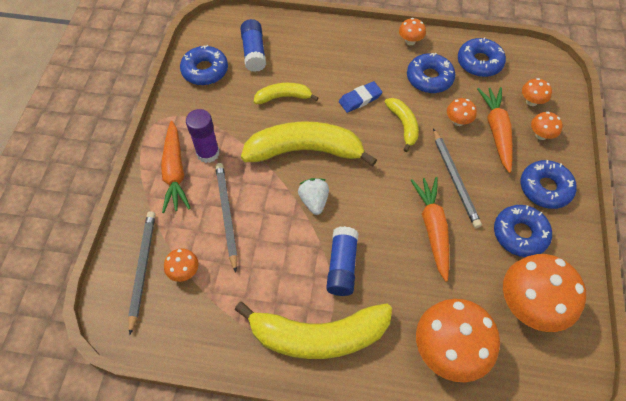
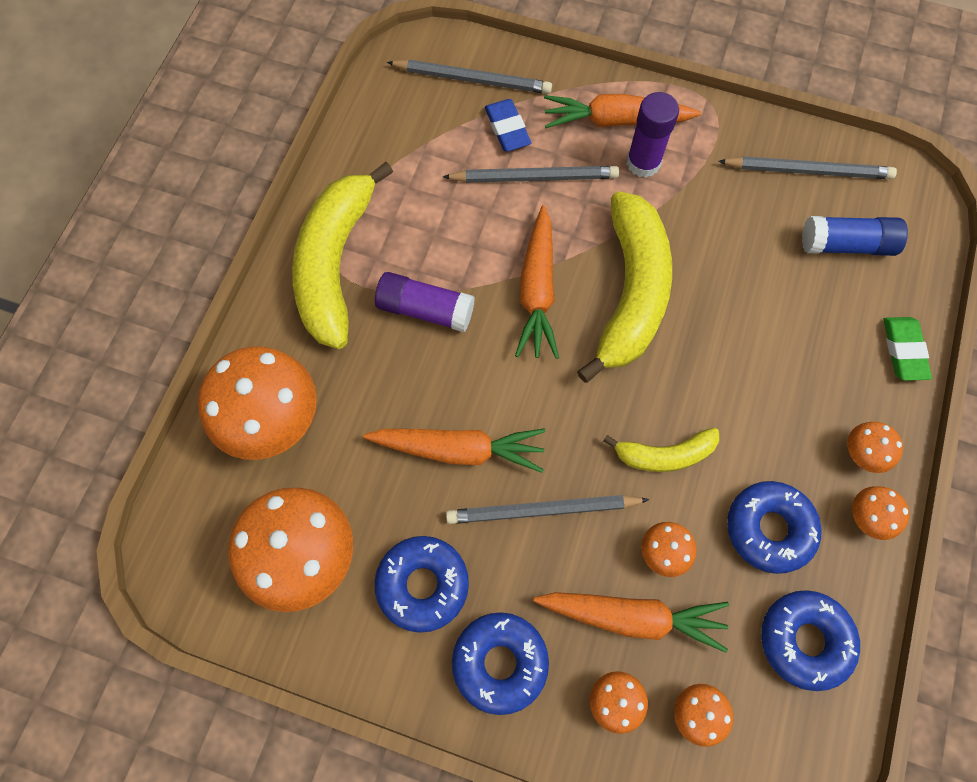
camera: 100 degrees right, 10 degrees up
(184, 271) = (459, 123): orange mushroom -> orange mushroom (862, 454)
(205, 70) = (808, 170): blue donut -> grey pencil
(283, 97) = (743, 277): yellow banana -> none
(314, 28) = (903, 350): none -> green eraser
(314, 201) = (537, 291): white strawberry -> orange carrot
(342, 266) = (425, 309): blue glue stick -> purple glue stick
(360, 99) = (729, 395): blue eraser -> blue eraser (507, 128)

